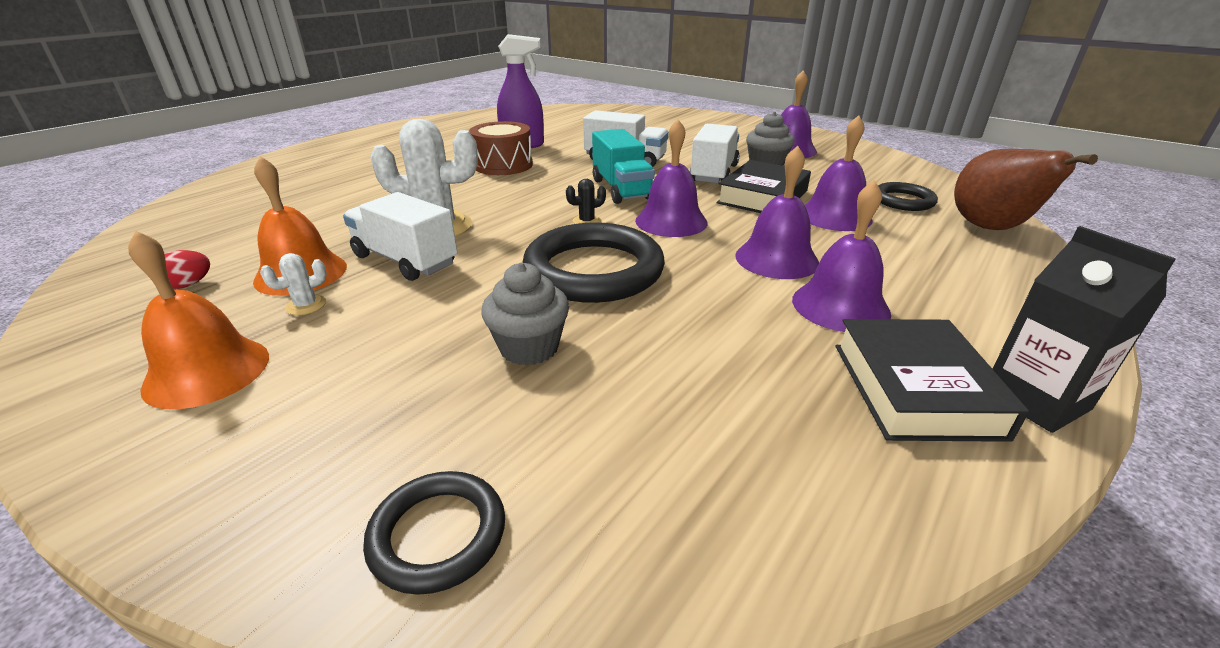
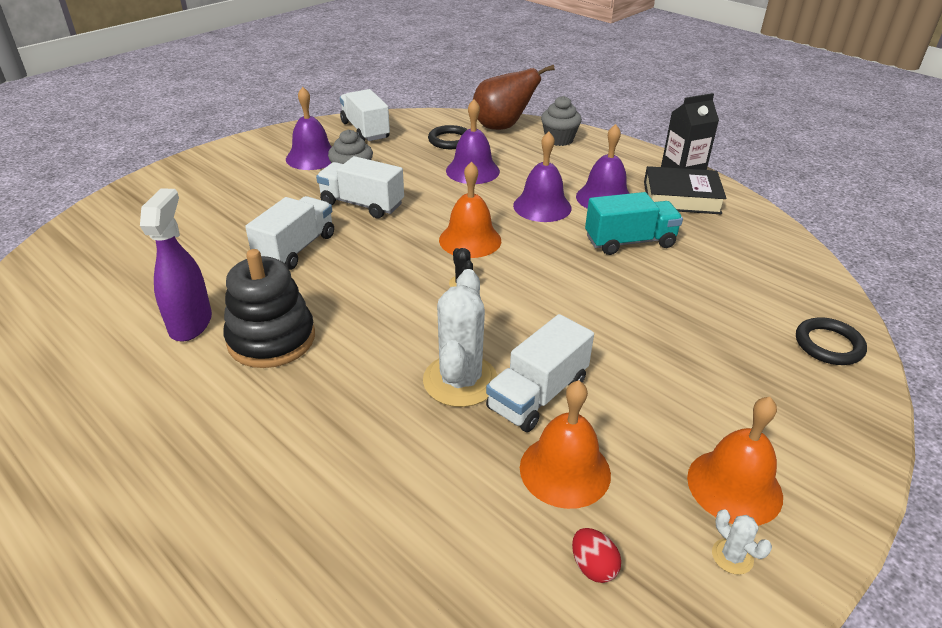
camera: 85 degrees left, 5 degrees up
(306, 305) = (627, 449): white cactus -> white cactus (732, 556)
(503, 165) = (271, 339): brown drum -> black stacking toy
(529, 347) = (669, 317): grey cupcake -> grey cupcake (559, 139)
(593, 270) = (559, 285): black ring -> none
(621, 189) = (386, 258): turquoise truck -> turquoise truck (629, 242)
(671, 221) = (470, 240): purple bell -> orange bell
(762, 197) = (427, 191): black book -> none
(873, 163) = (365, 130): none -> white truck

